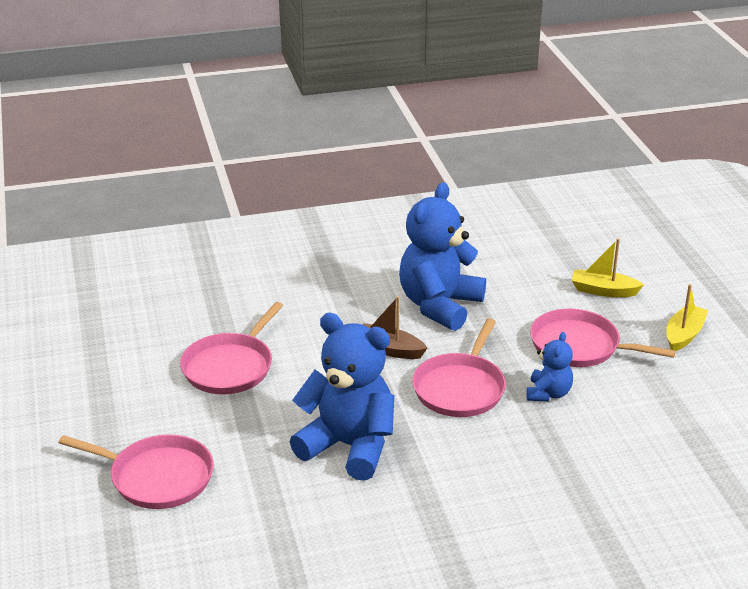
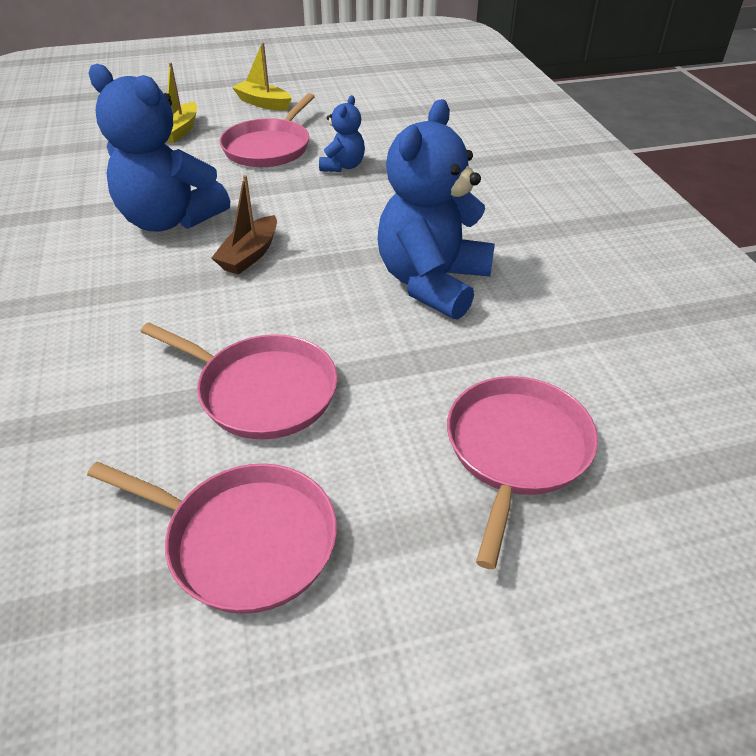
camera: 90 degrees left, 10 degrees up
(460, 388) = (330, 211): pink pan -> pink pan (244, 540)
(548, 393) = (343, 166): blue teddy bear -> blue teddy bear turned 90 degrees clockwise

